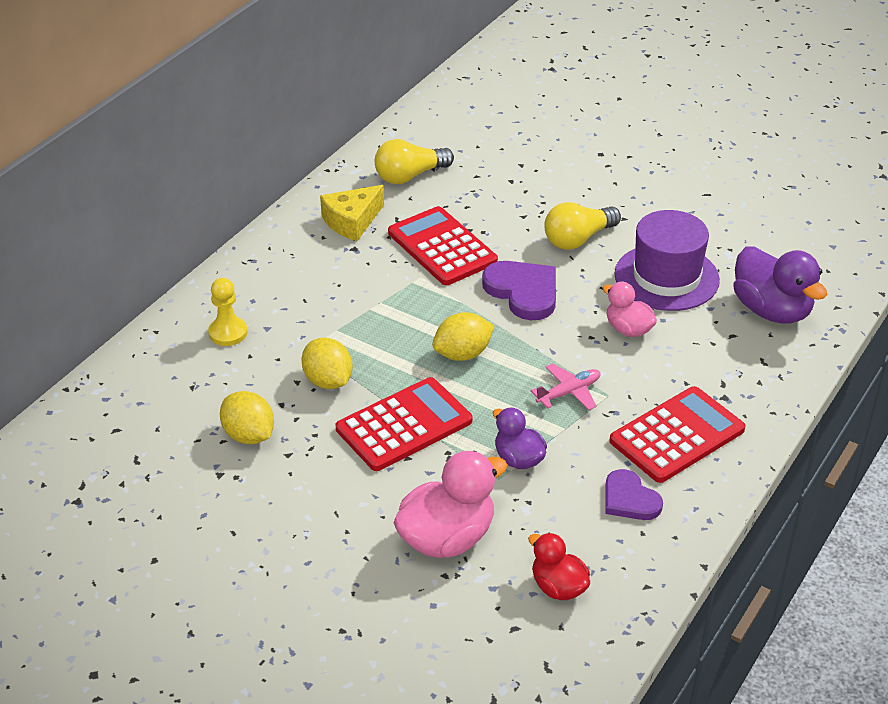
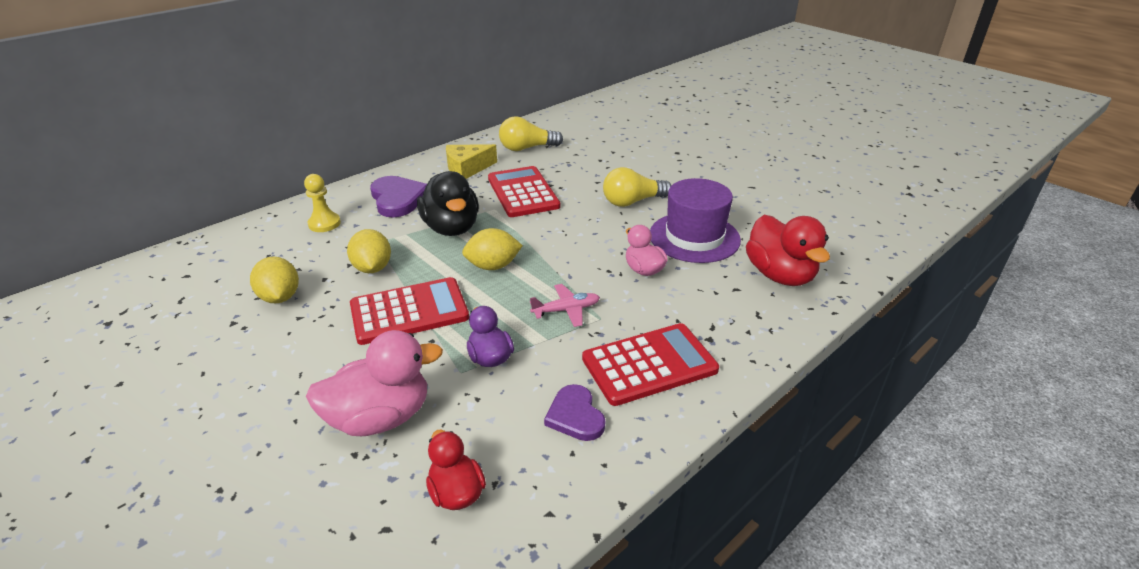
camera: 15 degrees right, 5 degrees down
(385, 312) = (451, 228): none -> black duck
(523, 292) = (569, 230): purple heart -> purple heart (398, 199)
(771, 310) = (780, 275): purple duck -> red duck

